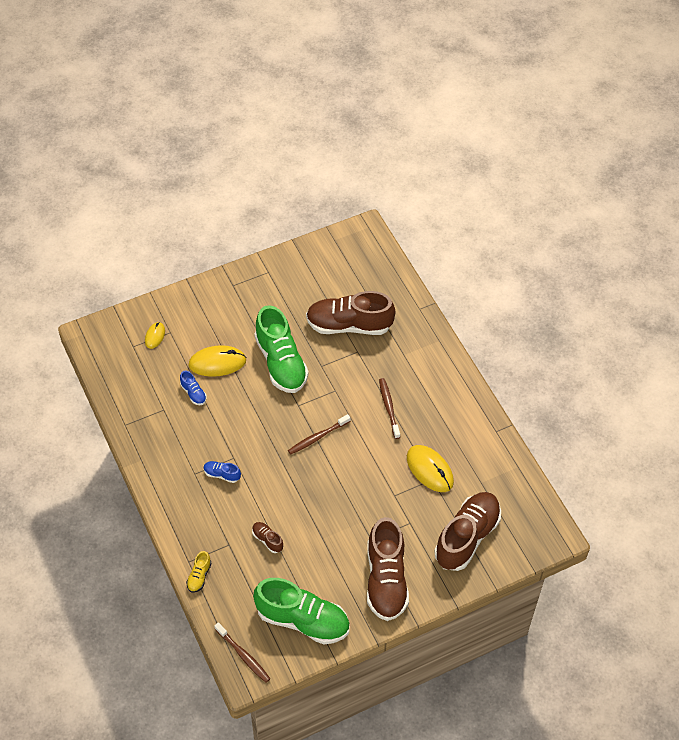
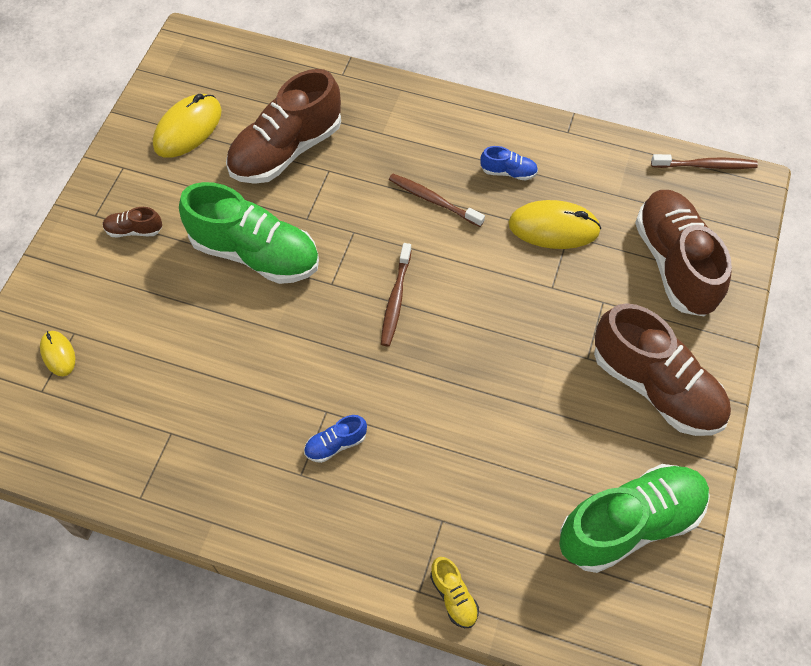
camera: 45 degrees left, 5 degrees up
(193, 393) = (188, 379): blue shoe -> blue shoe (508, 172)
(217, 363) = (177, 318): yellow mouse -> yellow mouse (188, 128)
(243, 655) = (619, 640): brown toothbrush -> brown toothbrush (706, 165)
(267, 540) = (480, 470): brown shoe -> brown shoe (134, 230)

